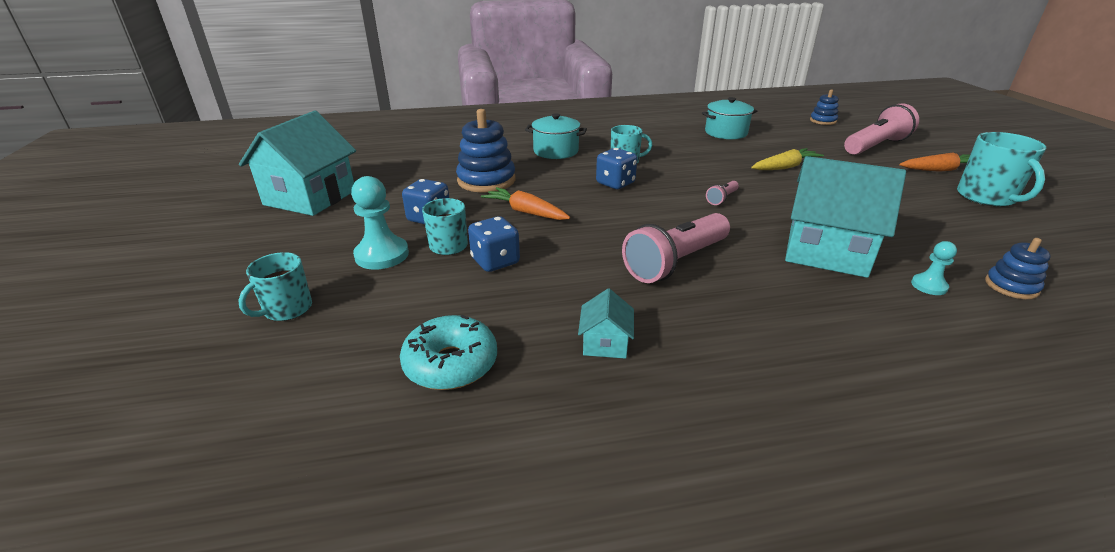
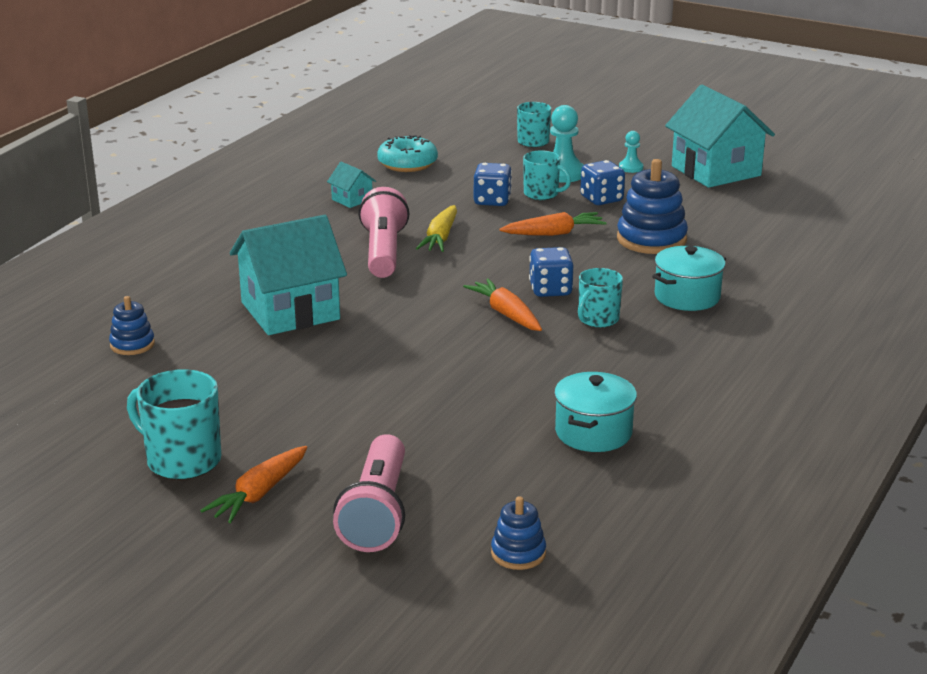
camera: 130 degrees right, 5 degrees down
(669, 184) = (506, 314): none -> orange carrot
(721, 199) = (435, 321): pink flashlight -> none
(785, 167) = (436, 398): yellow carrot -> yellow carrot (440, 238)
(929, 286) = (194, 316): turquoise pawn -> turquoise pawn (631, 167)

